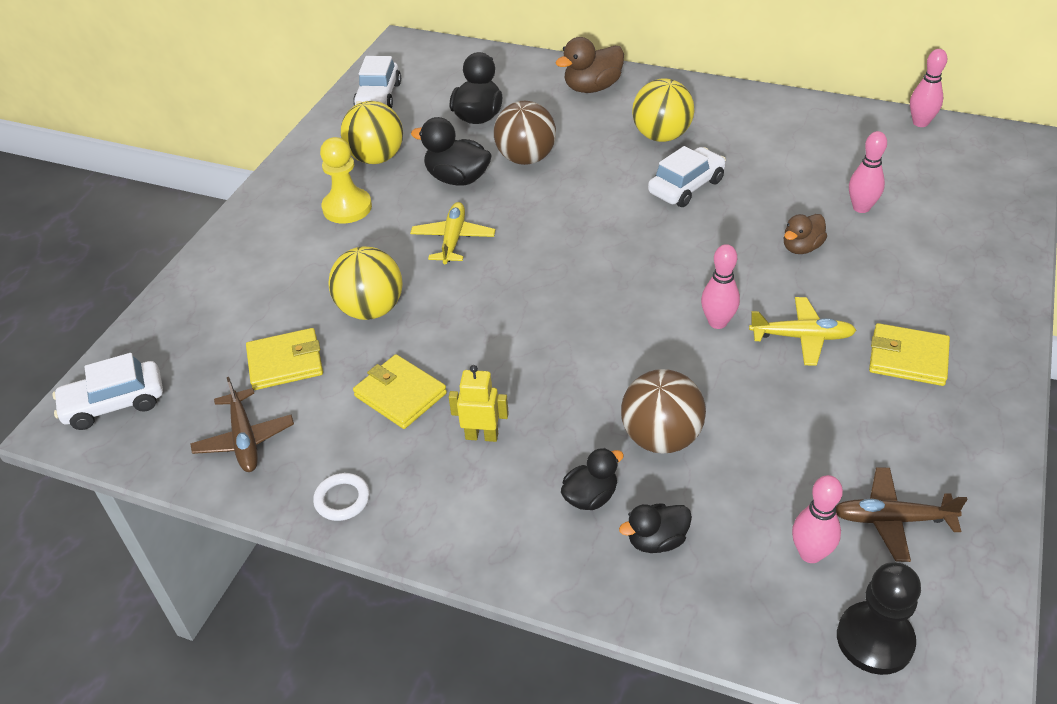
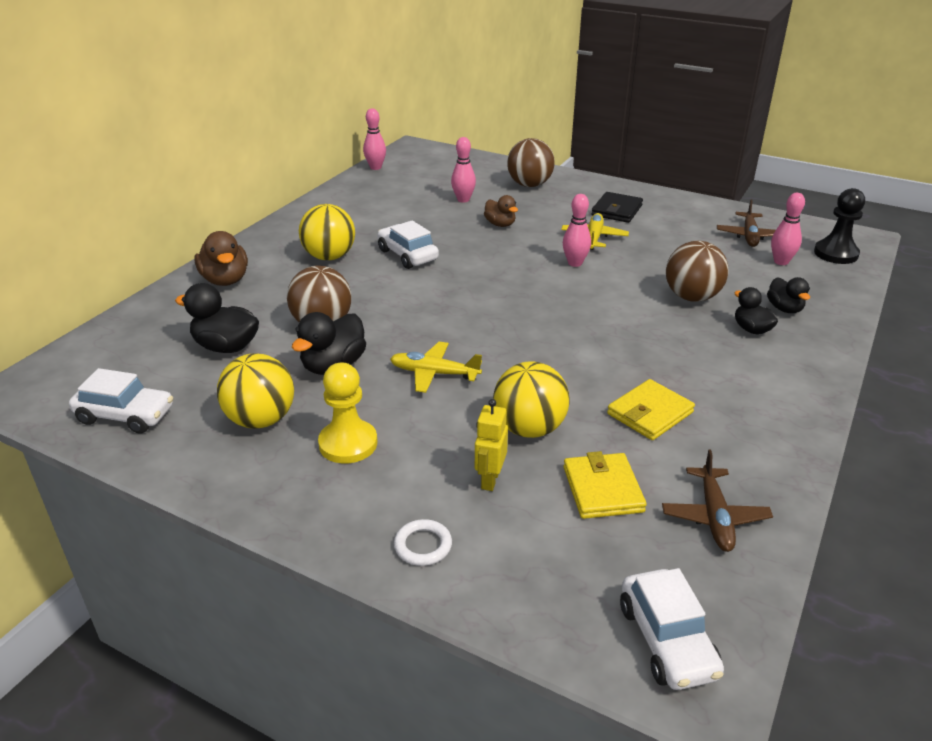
camera: 85 degrees left, 10 degrees down
(244, 439) = (714, 517): brown plane -> brown plane turned 105 degrees clockwise
(342, 499) = (779, 449): white ring -> white ring (423, 545)
(482, 436) = (696, 372): yellow robot -> yellow robot (490, 480)
(908, 358) = (616, 210): yellow wallet -> black wallet
(949, 262) = (529, 185): none -> brown ball

